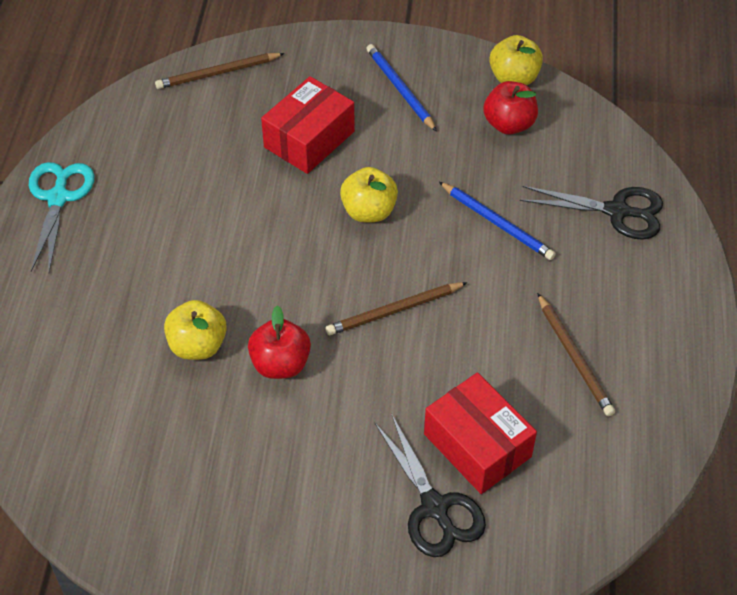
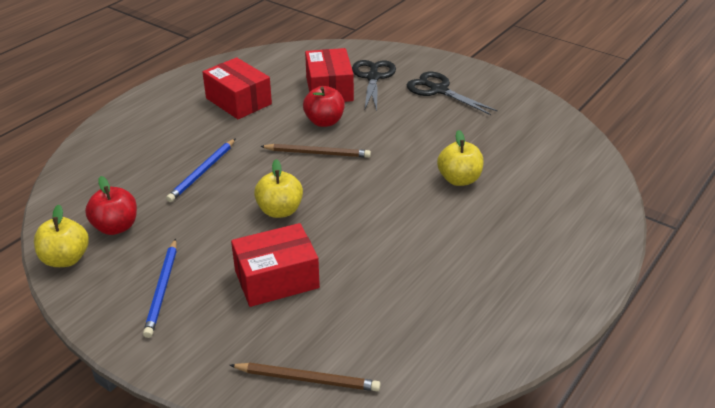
camera: 150 degrees left, 15 degrees down
(58, 198) = (524, 317): turquoise scissors -> none
(280, 364) = (411, 153): red apple -> red apple (324, 122)
(497, 223) = (202, 172): blue pencil -> blue pencil turned 135 degrees counterclockwise
(574, 357) = (238, 101): brown pencil -> red box
(617, 211) = (122, 151): black scissors -> black scissors (438, 90)

